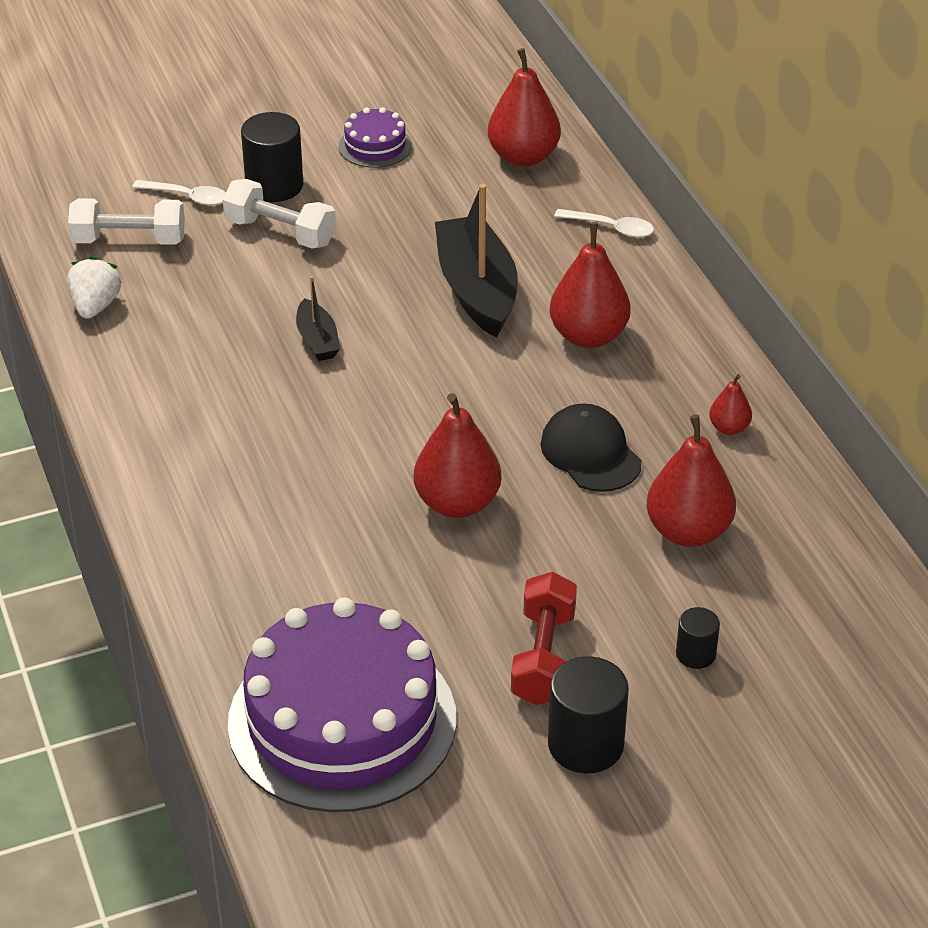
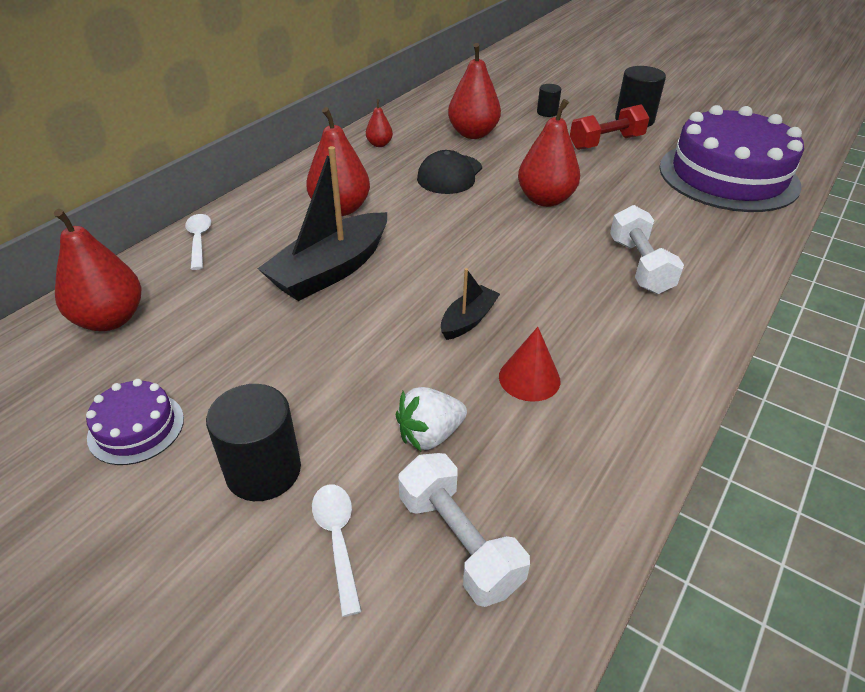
camera: 125 degrees left, 0 degrees up
(95, 306) = (582, 495): white strawberry -> white strawberry (430, 435)
(215, 338) = (529, 378): none -> red cone
(280, 232) = (344, 420): white dumbbell -> white dumbbell (639, 266)

